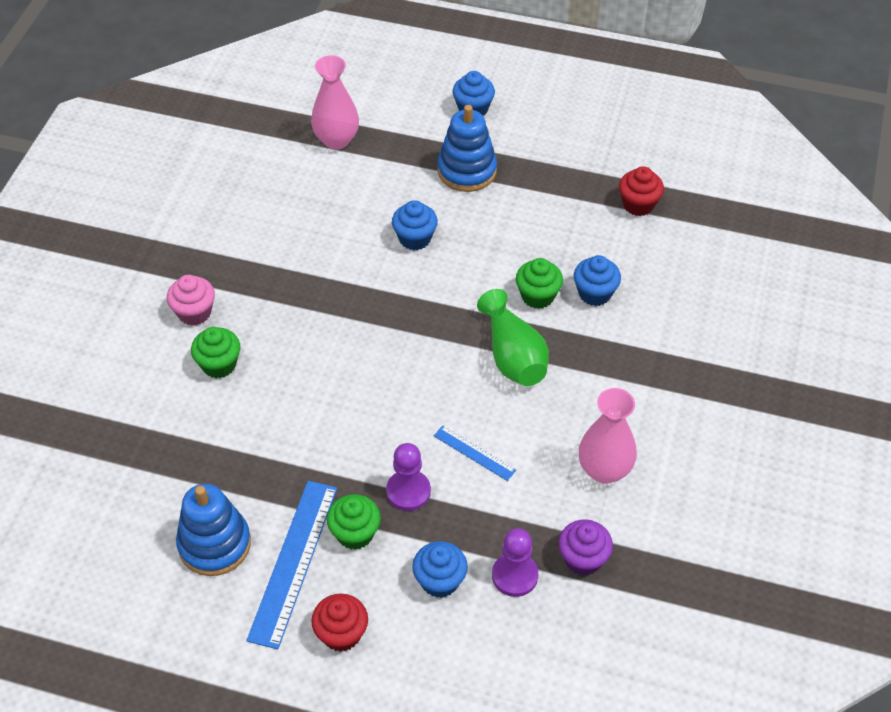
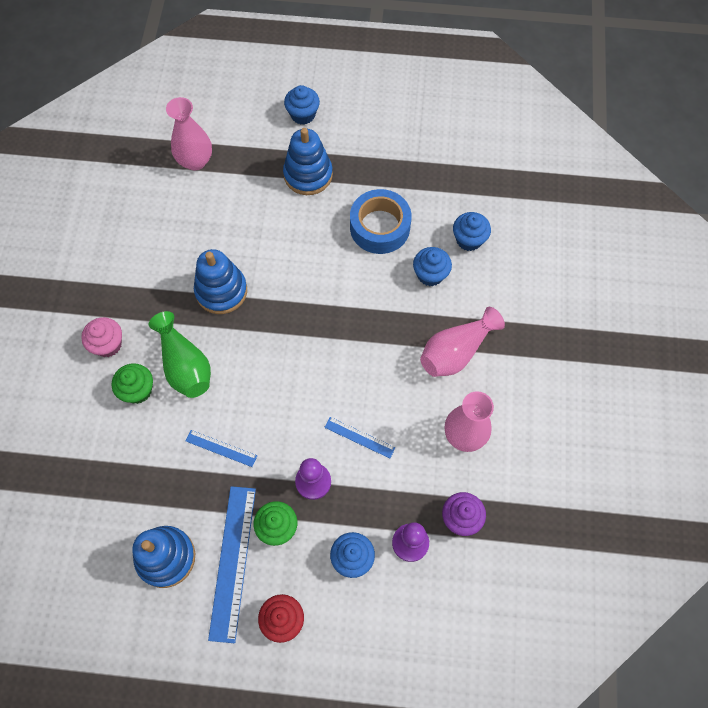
camera: 10 degrees left, 15 degrees up
(305, 439) = (221, 448): none -> blue ruler
(339, 276) = (221, 291): none -> blue stacking toy
(415, 238) = (277, 245): blue cupcake -> blue cupcake (469, 240)
(513, 356) = (375, 343): green vase -> green vase (185, 365)
(537, 296) = (385, 284): green cupcake -> none
(542, 236) = (380, 227): none -> blue tape
(611, 379) = (456, 352): none -> pink vase
(638, 204) = (451, 186): red cupcake -> none

